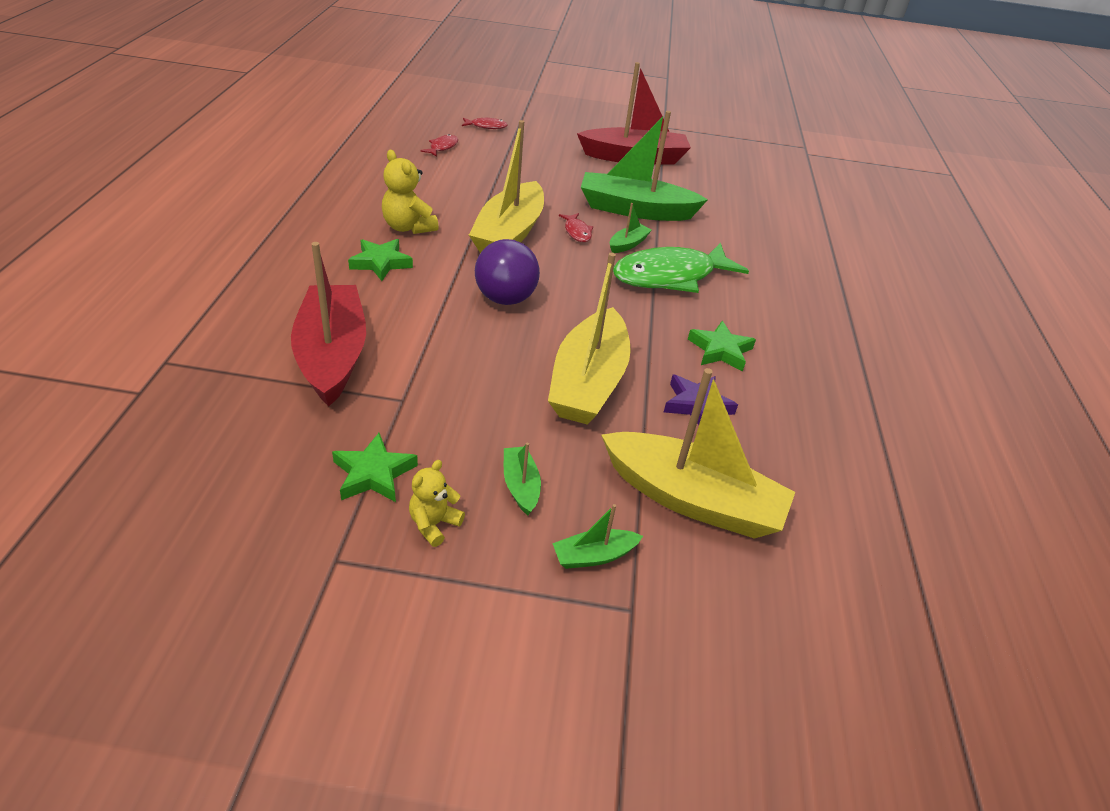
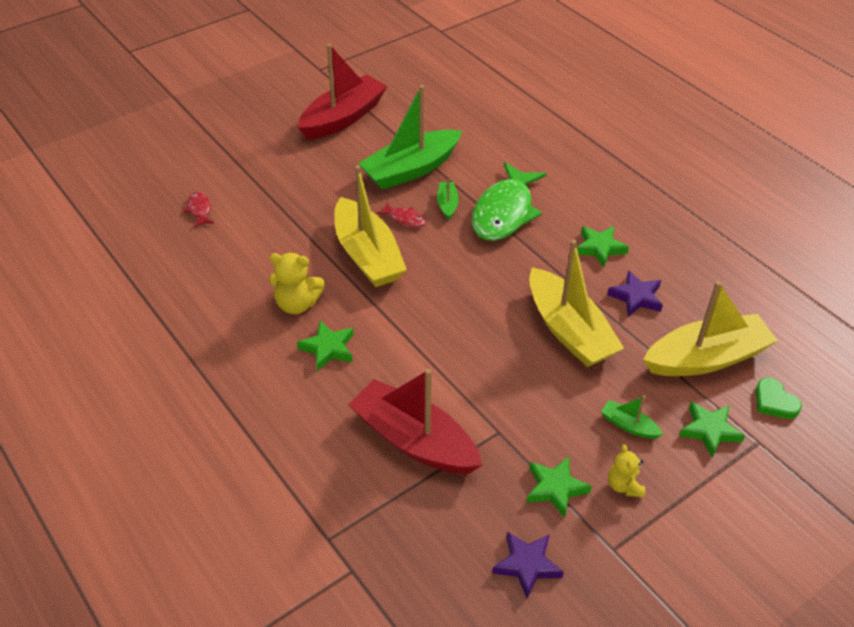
camera: 40 degrees left, 5 degrees up
(250, 503) = (527, 565): none -> purple star
(486, 126) = (197, 163): red fish -> none
(505, 299) = (443, 310): purple ball -> none
(594, 556) = (709, 431): green boat -> green star
(710, 593) = (774, 402): none -> green heart

